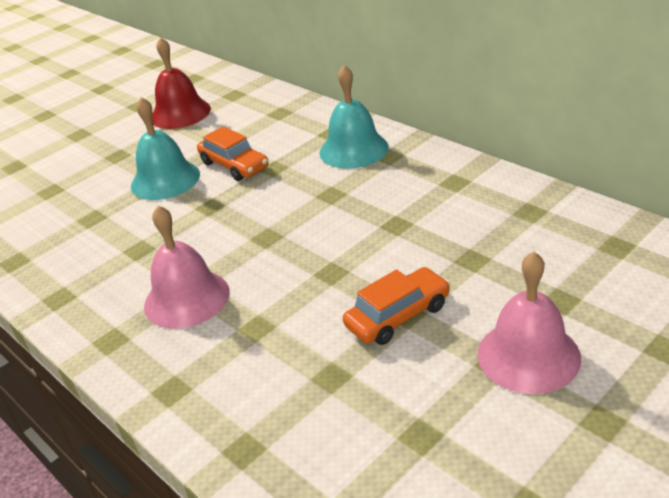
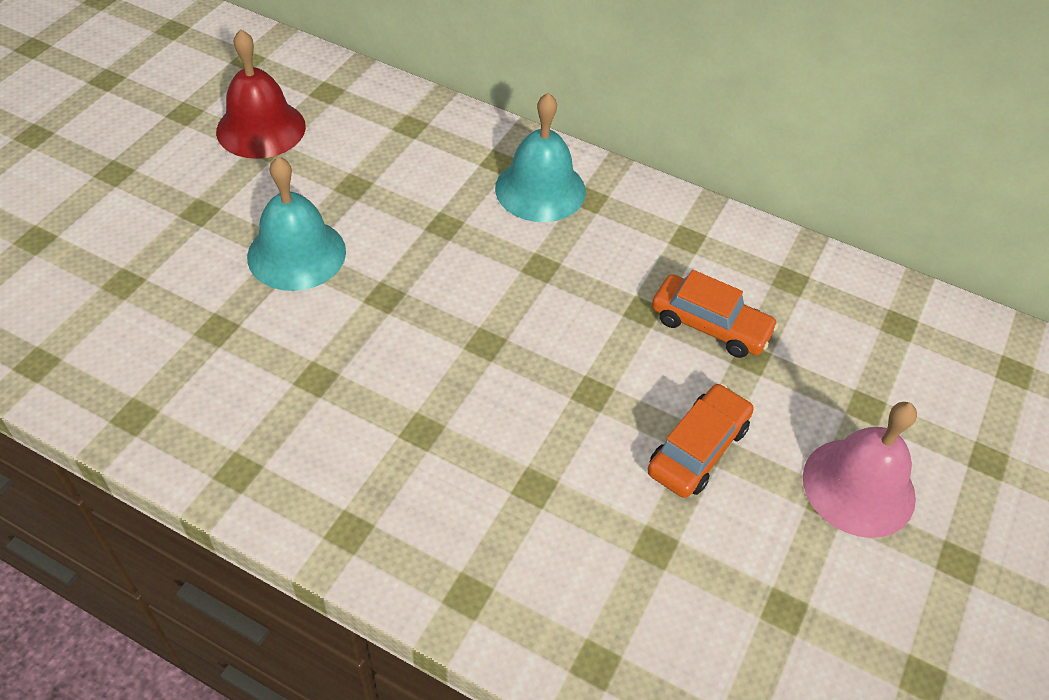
camera: 25 degrees left, 15 degrees up
(186, 298) = (422, 452): pink bell -> none
(234, 165) = (387, 223): orange car -> orange car (710, 325)

